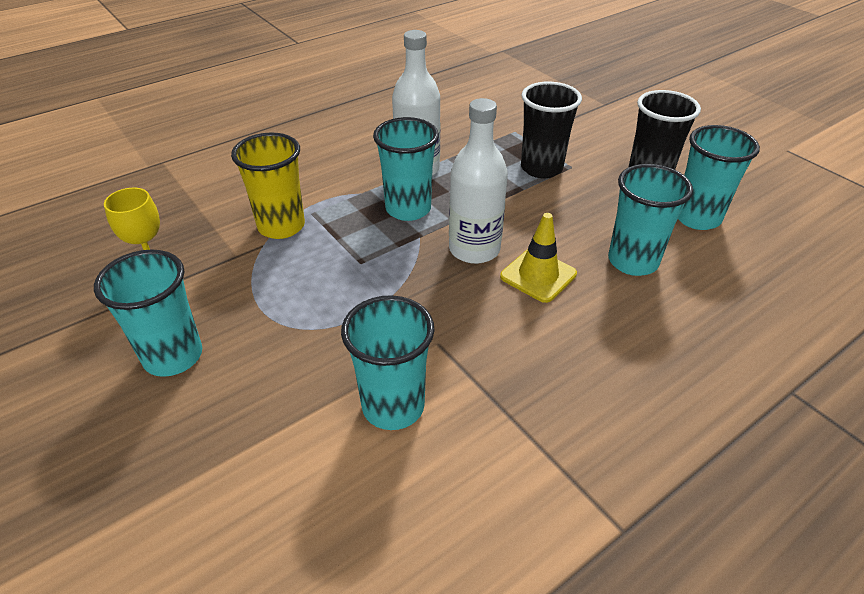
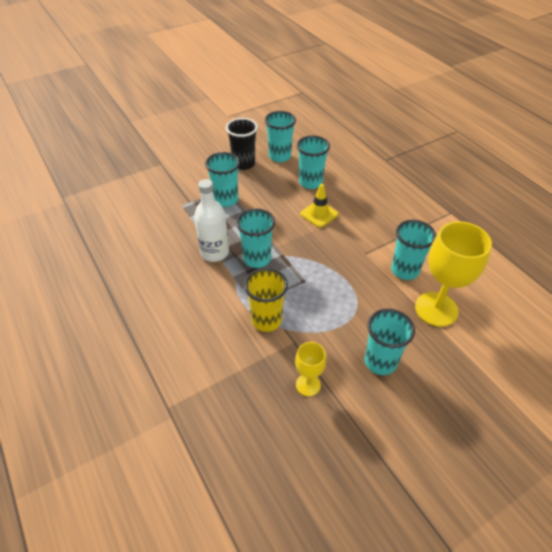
camera: 85 degrees left, 5 degrees up
(281, 455) = (436, 309): none -> yellow goblet
(474, 249) = (297, 234): white bottle -> none
(541, 168) = (226, 200): black cup -> turquoise cup

